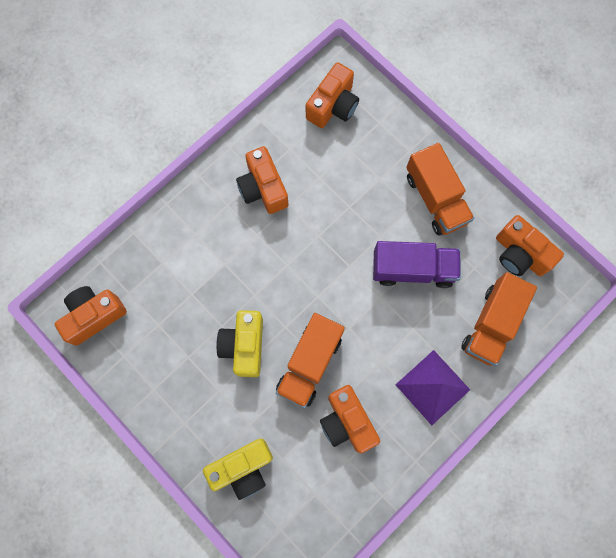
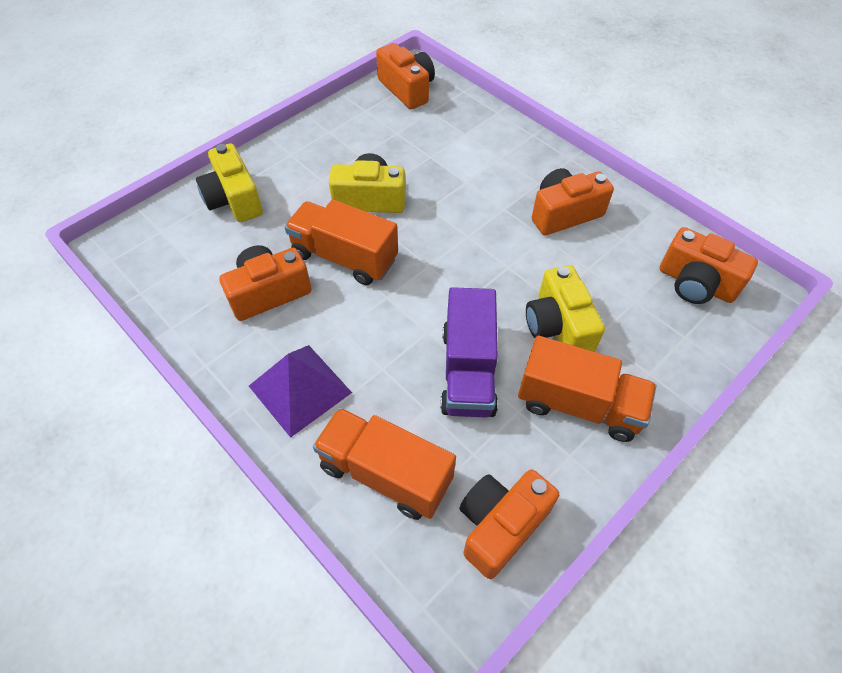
camera: 90 degrees right, 20 degrees down
(373, 205) = (558, 326): none -> yellow camera
(435, 199) = (579, 404): orange truck -> orange truck turned 135 degrees counterclockwise

